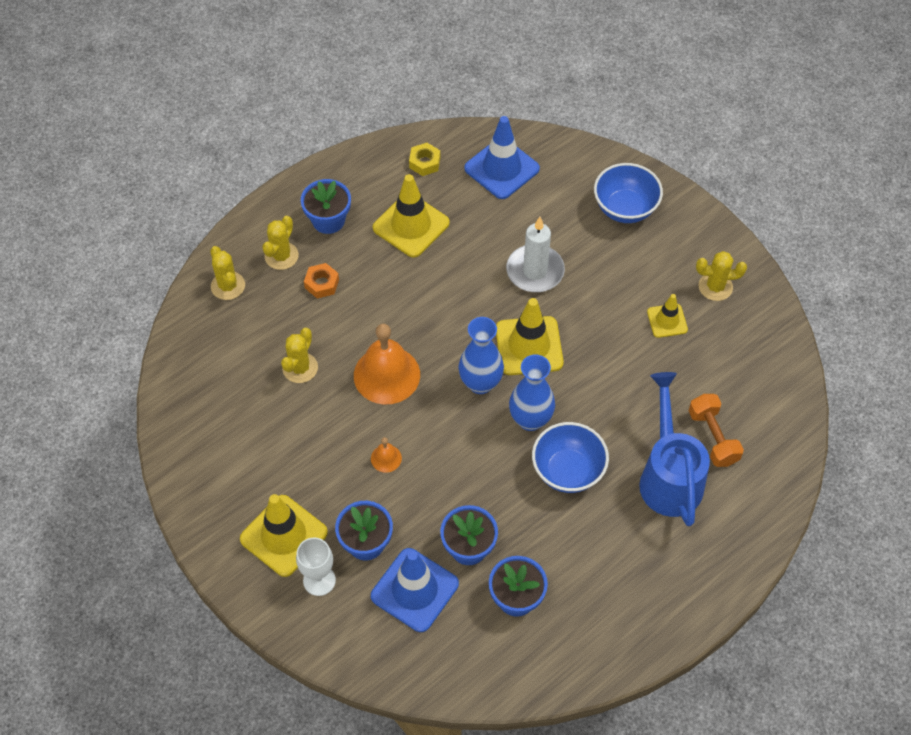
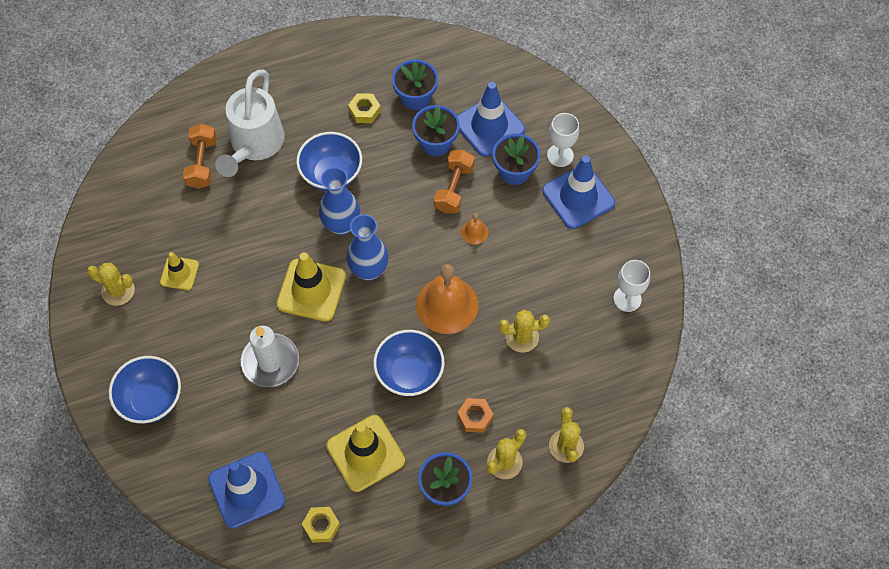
camera: 160 degrees left, 5 degrees up
(201, 439) = (627, 299): none -> white goblet
(284, 536) = (578, 197): yellow traffic cone -> blue traffic cone
(300, 368) = (522, 337): yellow cactus -> yellow cactus turned 45 degrees clockwise
(398, 301) = (409, 373): none -> blue bowl
(427, 499) = (454, 188): none -> orange dumbbell
(567, 559) = (364, 111): none -> yellow nut
(669, 477) = (254, 145): blue watering can -> white watering can

